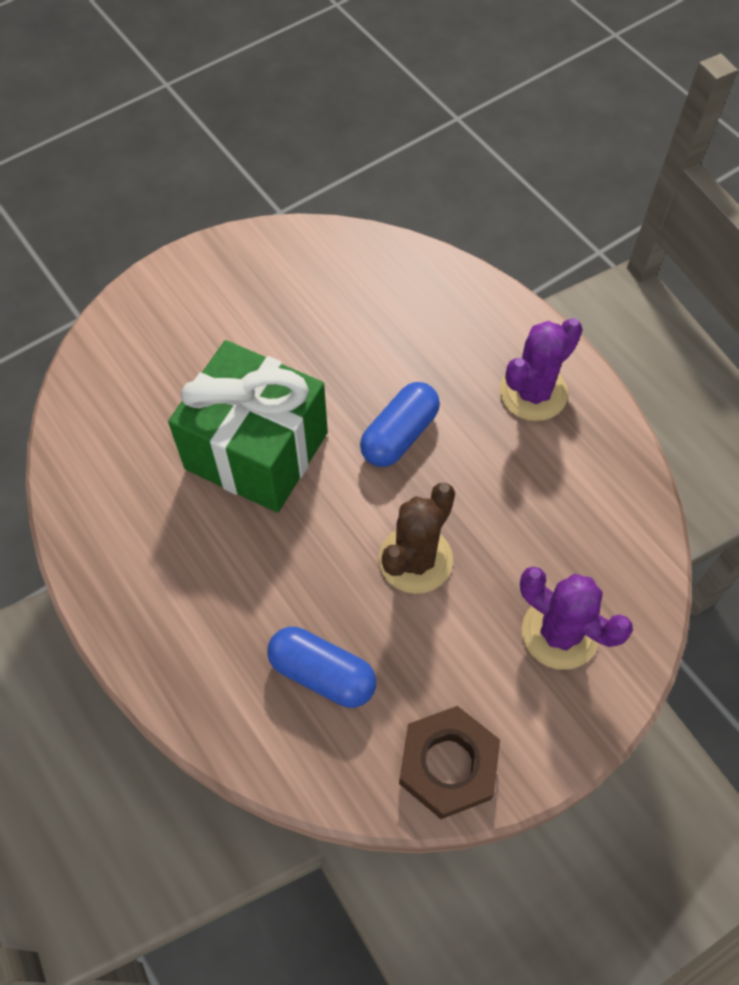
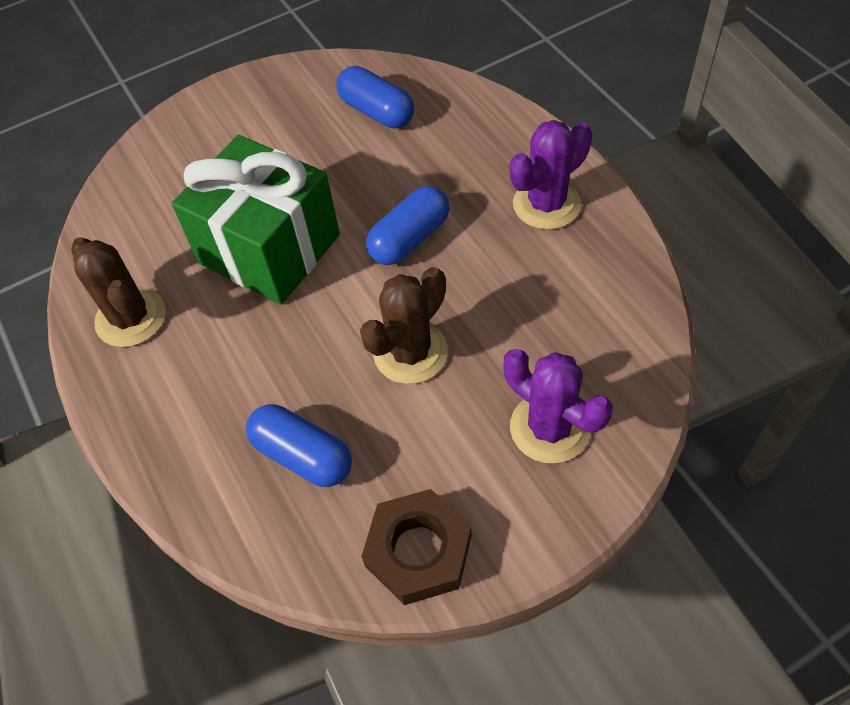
camera: 10 degrees right, 5 degrees down
(123, 533) = (131, 318): none -> brown cactus
(347, 289) = (376, 111): none -> blue capsule

